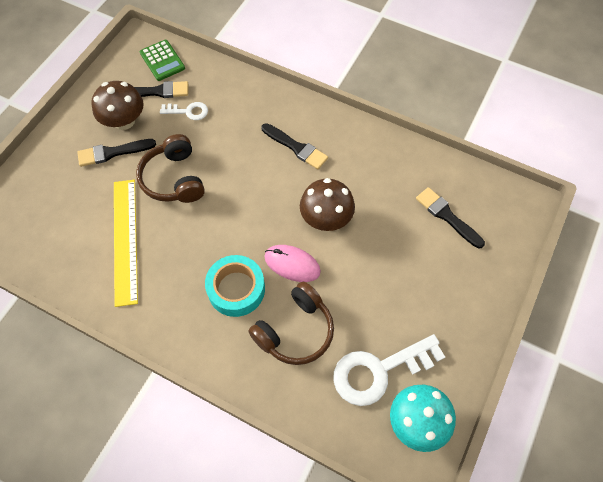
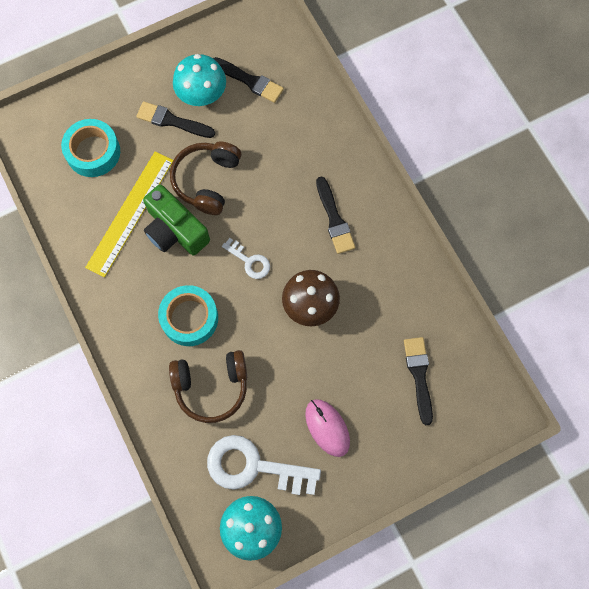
camera: 35 degrees right, 10 degrees up
(59, 213) = (93, 152): none -> turquoise tape
(124, 121) = (202, 94): brown mushroom -> turquoise mushroom
(162, 60) = (276, 50): green calculator -> none
(174, 230) = (175, 230): none -> green camera
(188, 111) = (264, 120): white key -> white key (249, 261)
(292, 264) = (250, 327): pink mouse -> pink mouse (327, 428)

